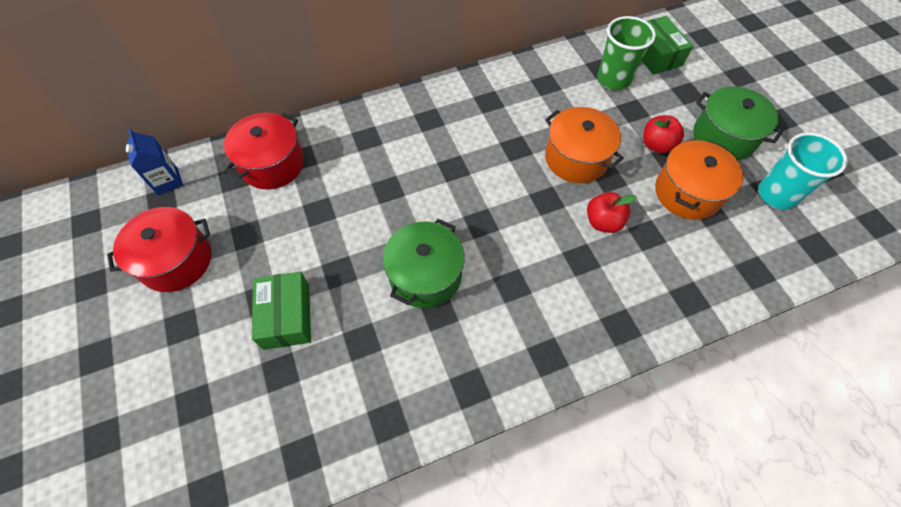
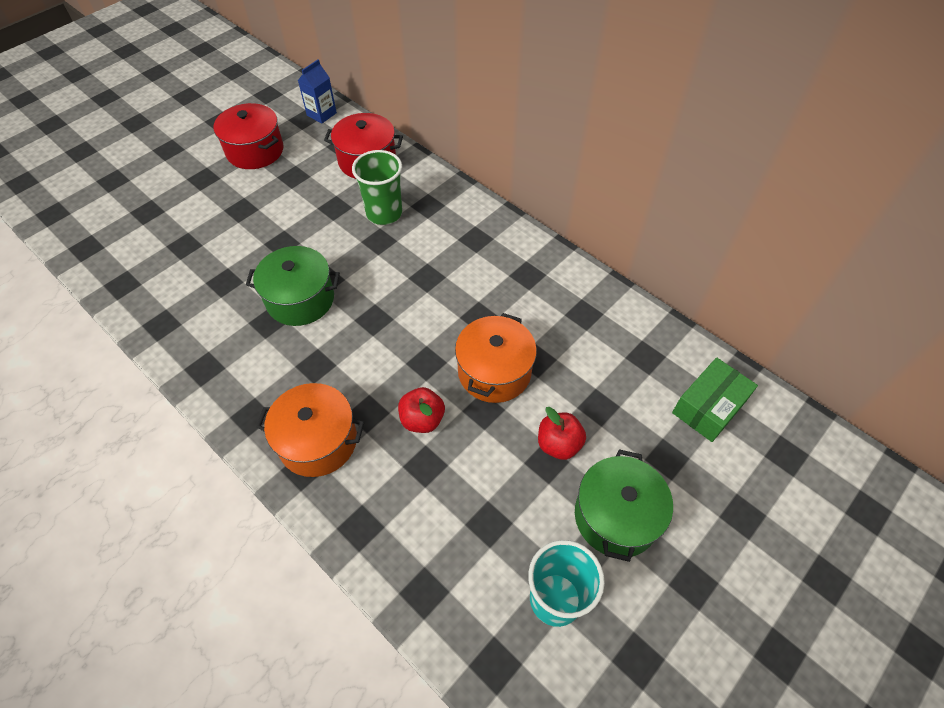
camera: 65 degrees right, 5 degrees down
(286, 316) = (230, 229): green box -> none
(613, 79) = (635, 374): green cup -> green cup (384, 213)
(687, 192) = (504, 493): orange pot -> orange pot (318, 441)

